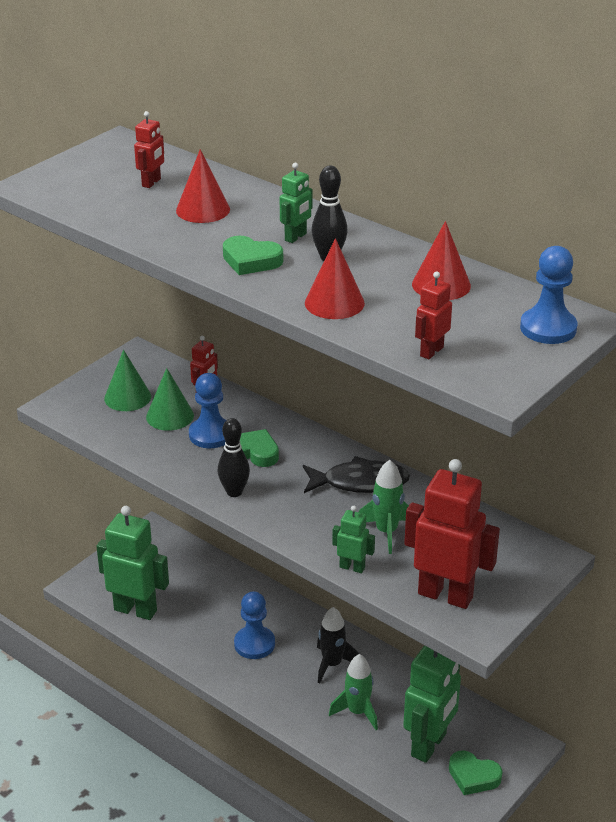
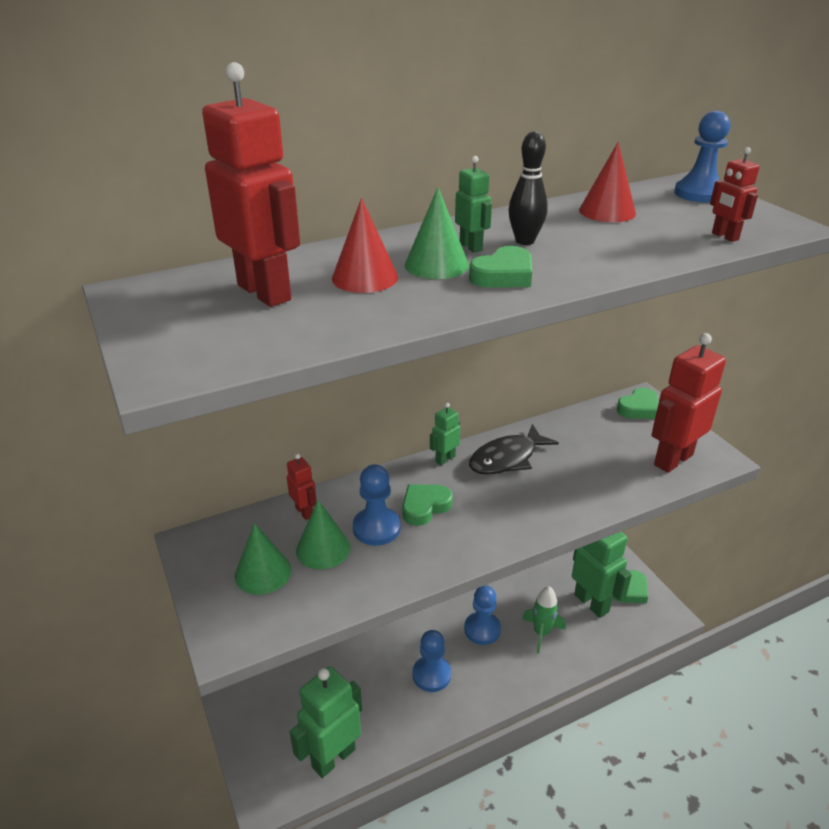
camera: 65 degrees left, 0 degrees up
(151, 183) = (265, 292): red robot -> red robot, size x2.10
(234, 492) = (478, 538): black bowling pin -> none
(248, 231) = (436, 265): none -> green cone
(332, 664) = (482, 629): black rocket -> blue pawn
(334, 303) = (617, 255): red cone -> none
(352, 567) = (621, 497): green robot -> green robot (445, 459)
(360, 482) = (507, 458): black fish -> black fish turned 150 degrees counterclockwise
(386, 532) = (581, 464): green rocket -> none
(527, 557) = (639, 408): none -> green heart

